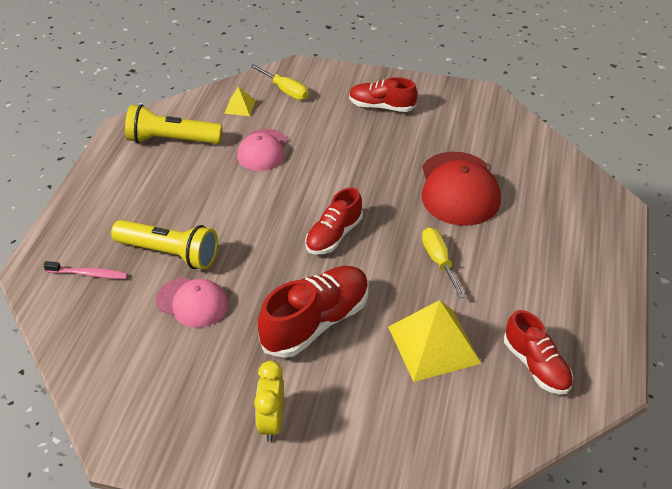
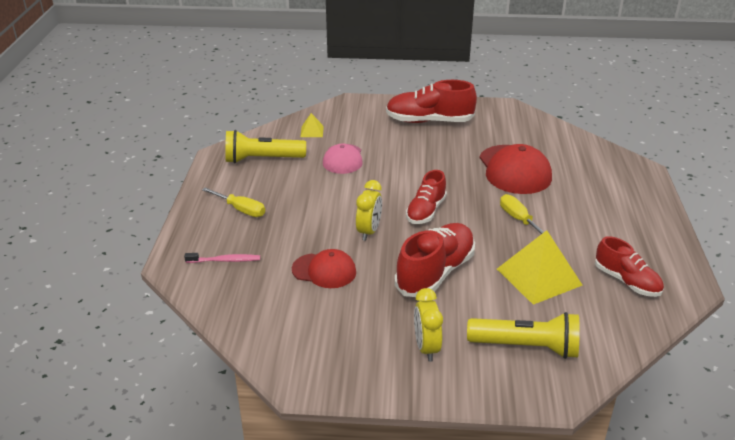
camera: 10 degrees left, 10 degrees down
(169, 253) = (291, 238): yellow flashlight -> yellow flashlight (526, 347)
(192, 302) = (324, 271): pink cap -> red cap
(259, 255) = (369, 231): none -> yellow clock
(286, 91) = (346, 117): yellow screwdriver -> yellow screwdriver (241, 210)
(381, 106) = (429, 121): red shoe -> red shoe, size x1.55

